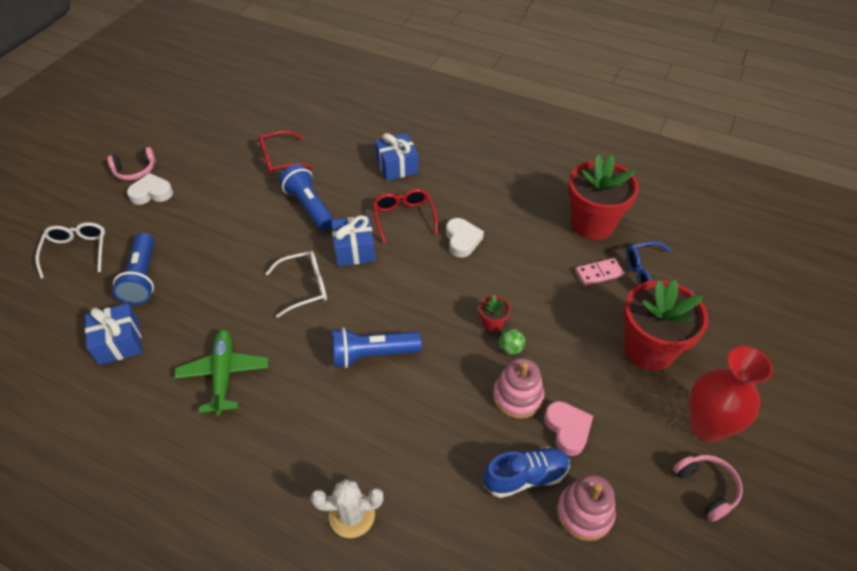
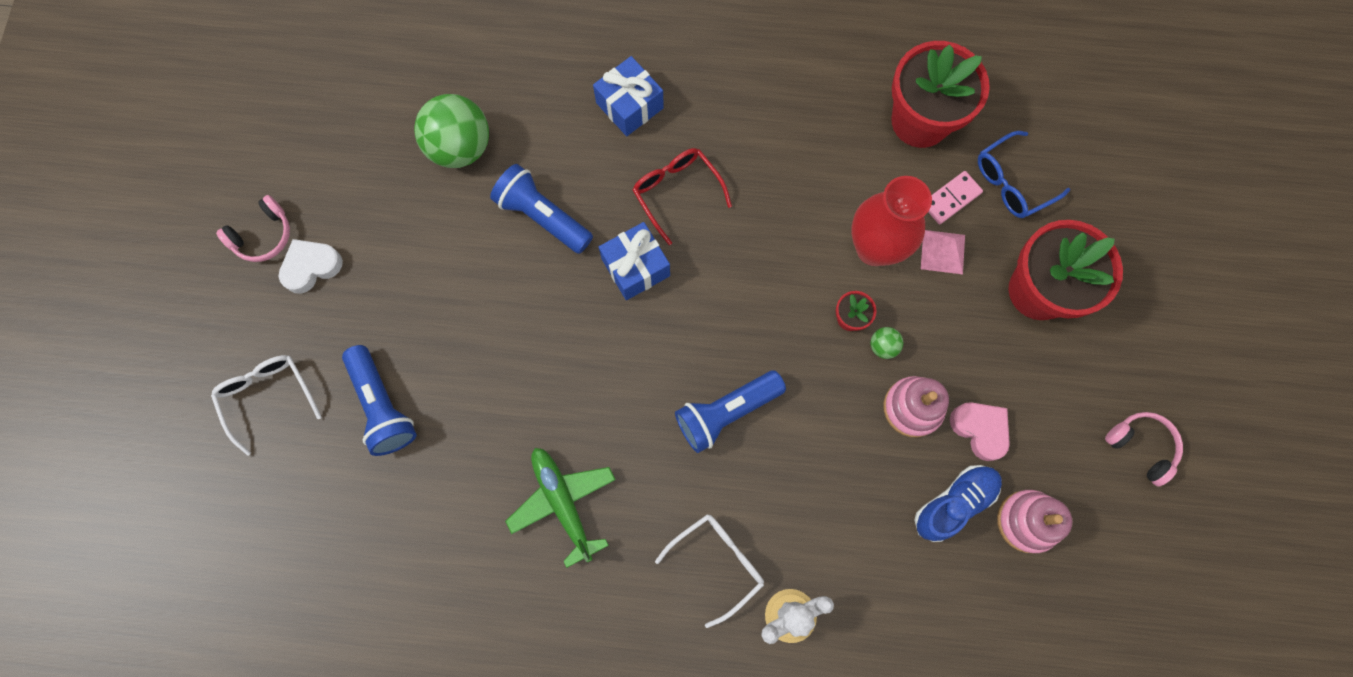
camera: 20 degrees left, 25 degrees up
(119, 342) = (410, 507): blue gift -> none
(280, 159) = (460, 147): red glasses -> green ball
(305, 287) = (599, 345): white glasses -> white glasses (717, 563)
(462, 240) = (766, 204): white heart -> none
(581, 303) = (943, 251): none -> pink pyramid
(706, 426) = (1124, 371): red vase -> red vase (874, 248)

